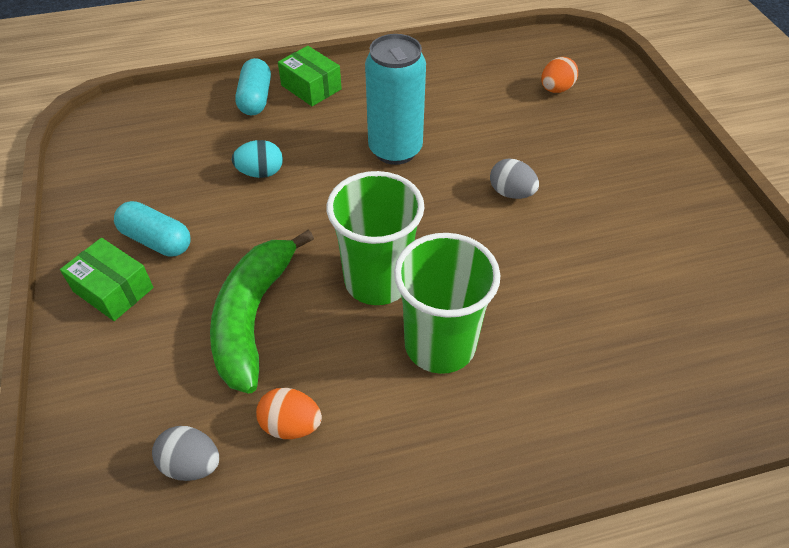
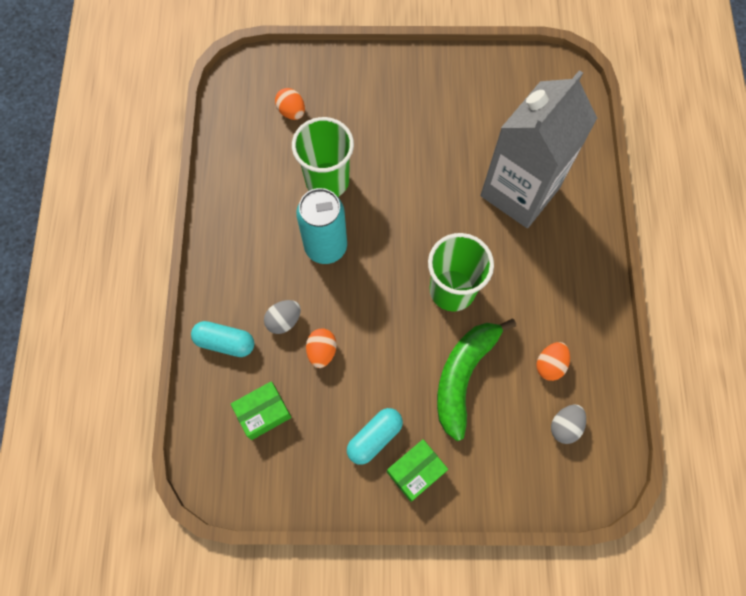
camera: 75 degrees left, 20 degrees up
(253, 317) = (463, 376): green banana -> green banana turned 90 degrees clockwise
(261, 173) = (322, 351): turquoise egg -> orange egg
(311, 87) = (225, 294): green box -> green box (263, 413)
(440, 345) = (511, 266): green cup -> green cup (327, 181)
(511, 193) = (394, 182): grey egg -> grey egg (284, 321)
(567, 334) = (520, 192): none -> grey carton

